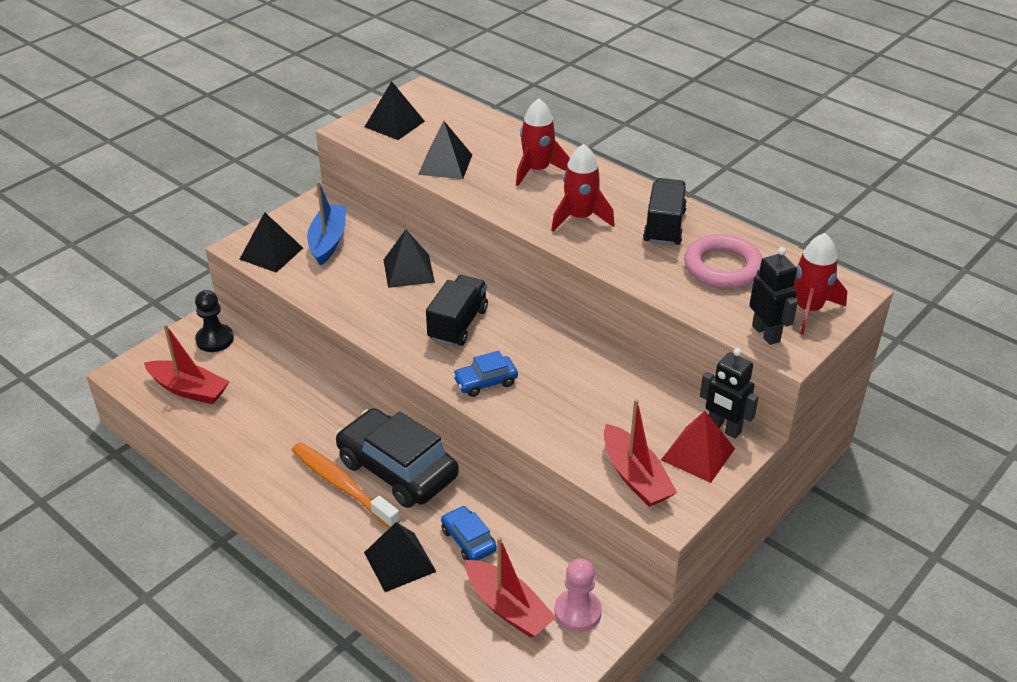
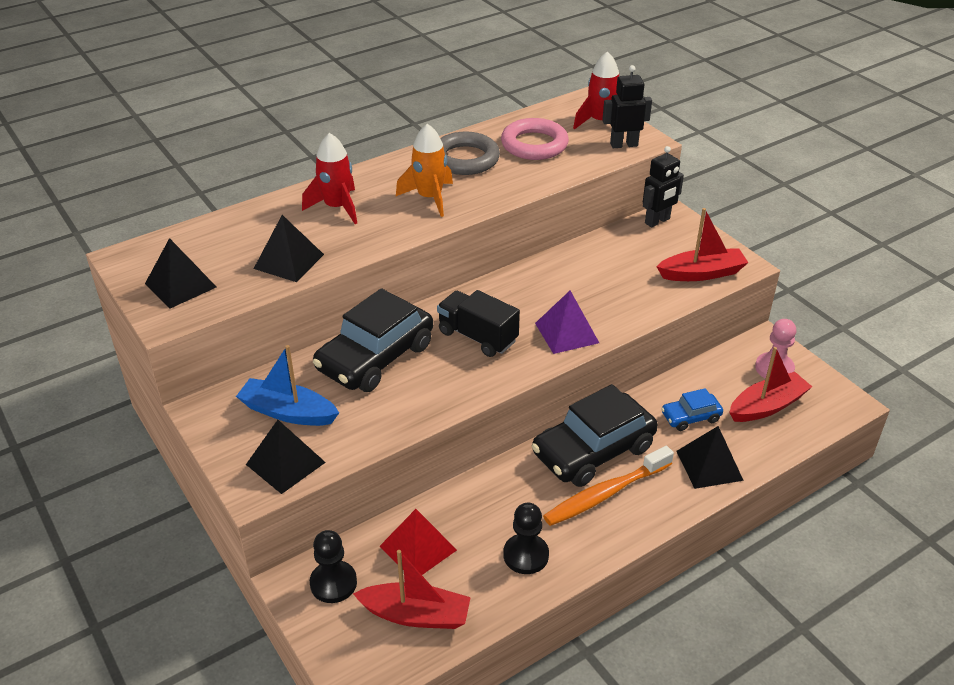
camera: 75 degrees left, 0 degrees up
(189, 389) = (416, 615): red boat -> red boat turned 60 degrees clockwise
(258, 442) = (526, 555): none -> black pawn
(409, 270) = (375, 357): black pyramid -> black car
(485, 382) = (566, 333): blue car -> purple pyramid
(580, 218) = (430, 198): red rocket -> orange rocket
(664, 226) = (465, 159): black truck -> grey ring
(698, 454) = (683, 239): red pyramid -> red pyramid (418, 548)

